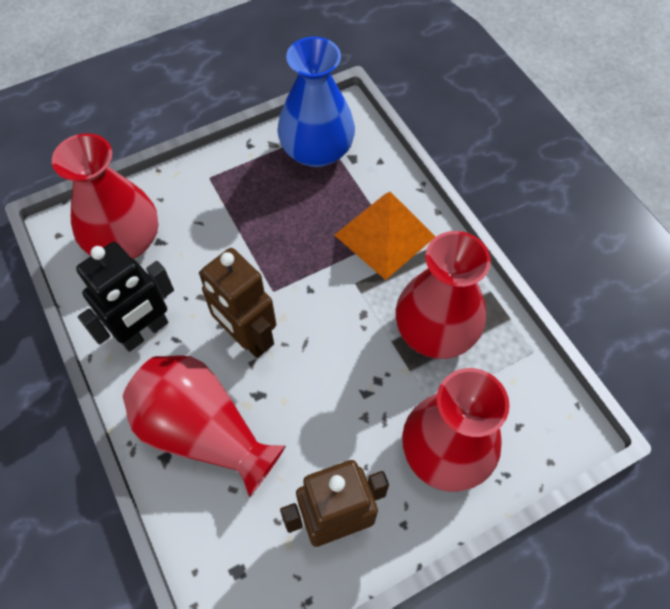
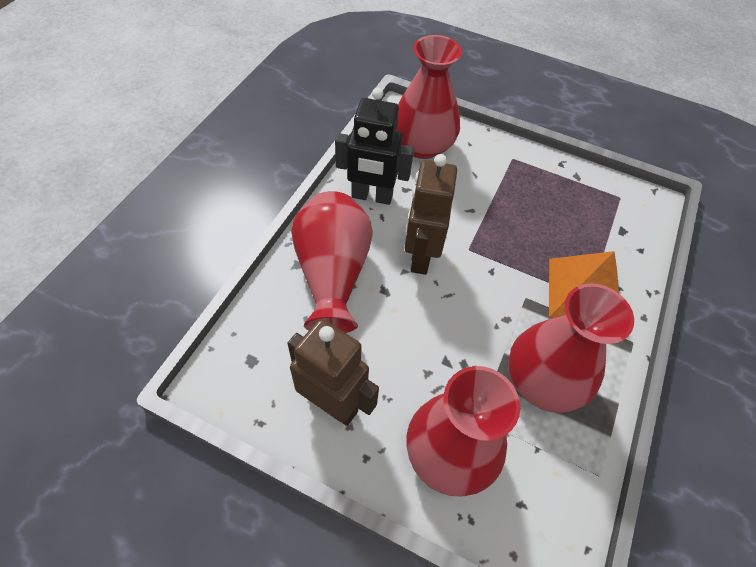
camera: 50 degrees right, 5 degrees down
(317, 150) = (602, 205): blue vase -> none

